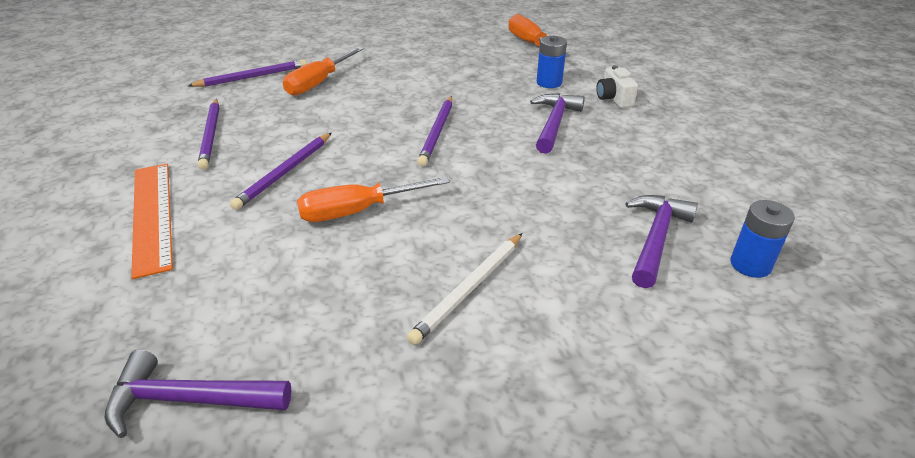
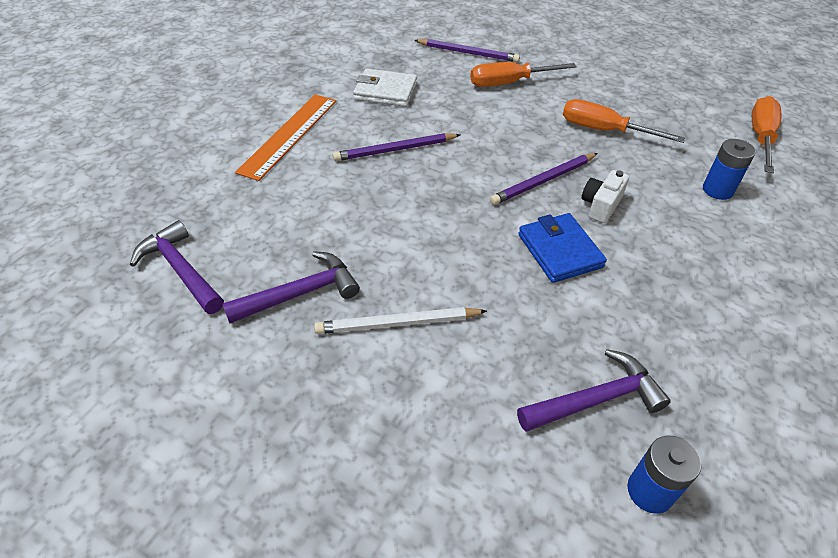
camera: 45 degrees right, 10 degrees up
(211, 135) = (385, 91): purple pencil -> white wallet
(356, 211) = (402, 211): orange screwdriver -> orange screwdriver (603, 130)
(510, 168) = (559, 251): none -> blue wallet
(554, 123) = (660, 234): purple hammer -> purple hammer (300, 293)
(613, 99) = (765, 245): white camera -> white camera (601, 205)

